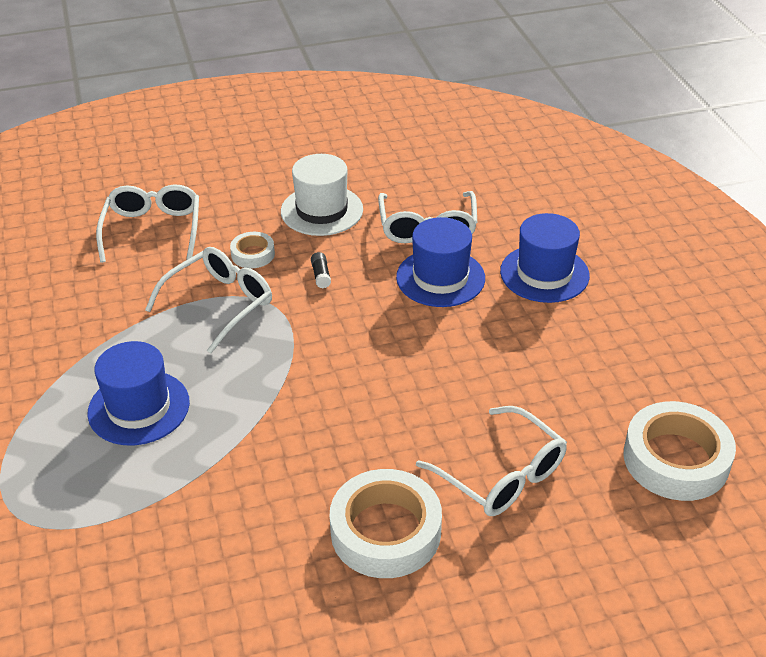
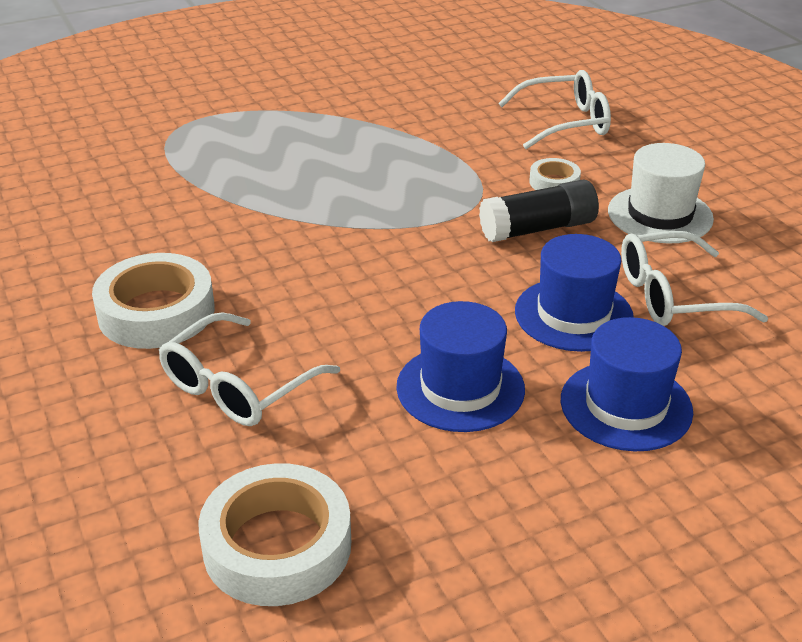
camera: 80 degrees right, 5 degrees down
(139, 407) = (306, 157): blue hat -> blue hat (460, 388)
(219, 304) = (463, 175): white glasses -> none
(321, 275) = (538, 229): black glue stick -> black glue stick, size x2.36

